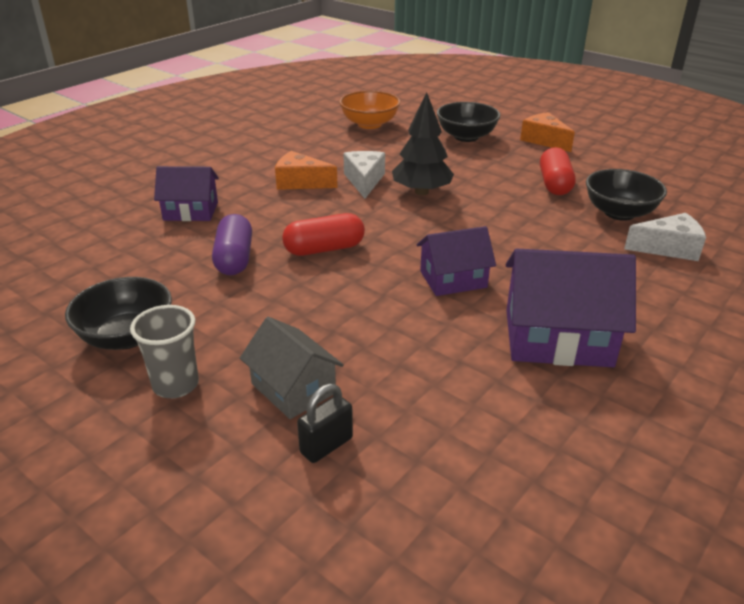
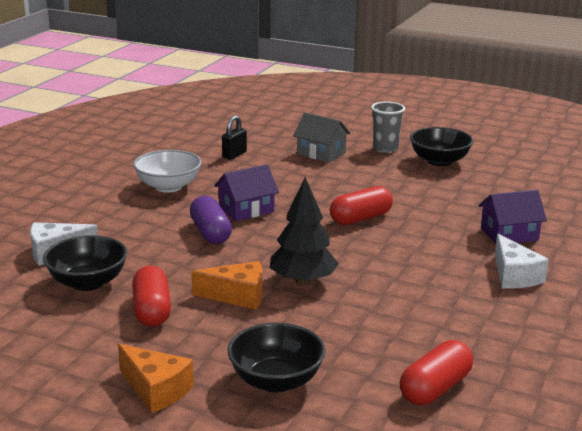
camera: 165 degrees right, 10 degrees down
(234, 258) = (424, 204): purple capsule -> purple capsule (210, 233)
(300, 182) = (439, 276): orange cheese -> orange cheese (237, 296)
(326, 445) = (290, 140): black padlock -> black padlock (234, 155)
(364, 181) = (373, 287): white cheese -> white cheese (514, 276)
(369, 124) = (435, 388): orange bowl -> red capsule
(557, 338) = (168, 187): purple house -> white bowl

